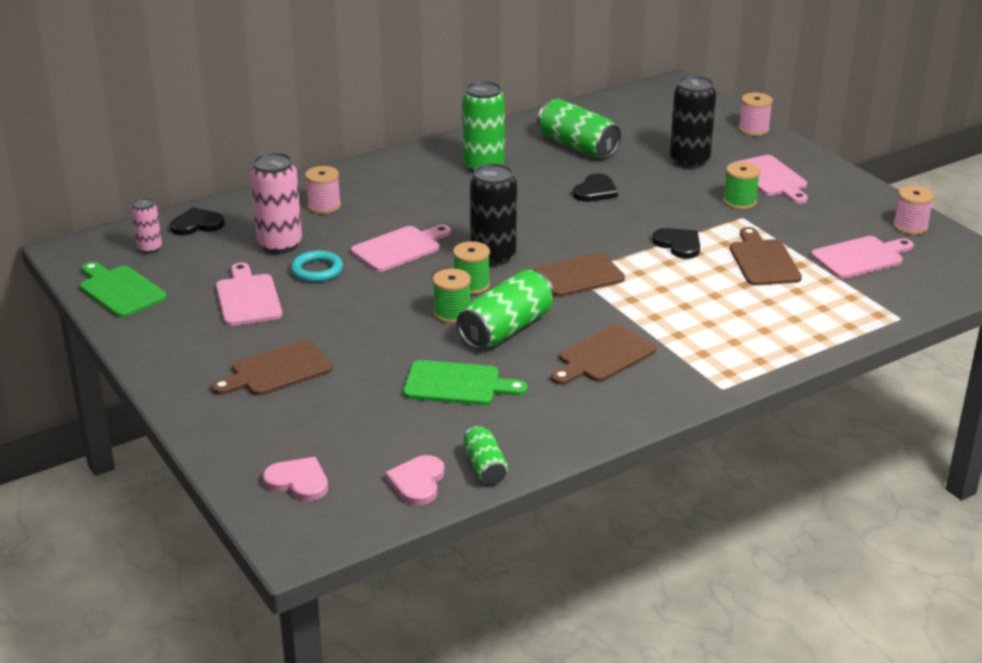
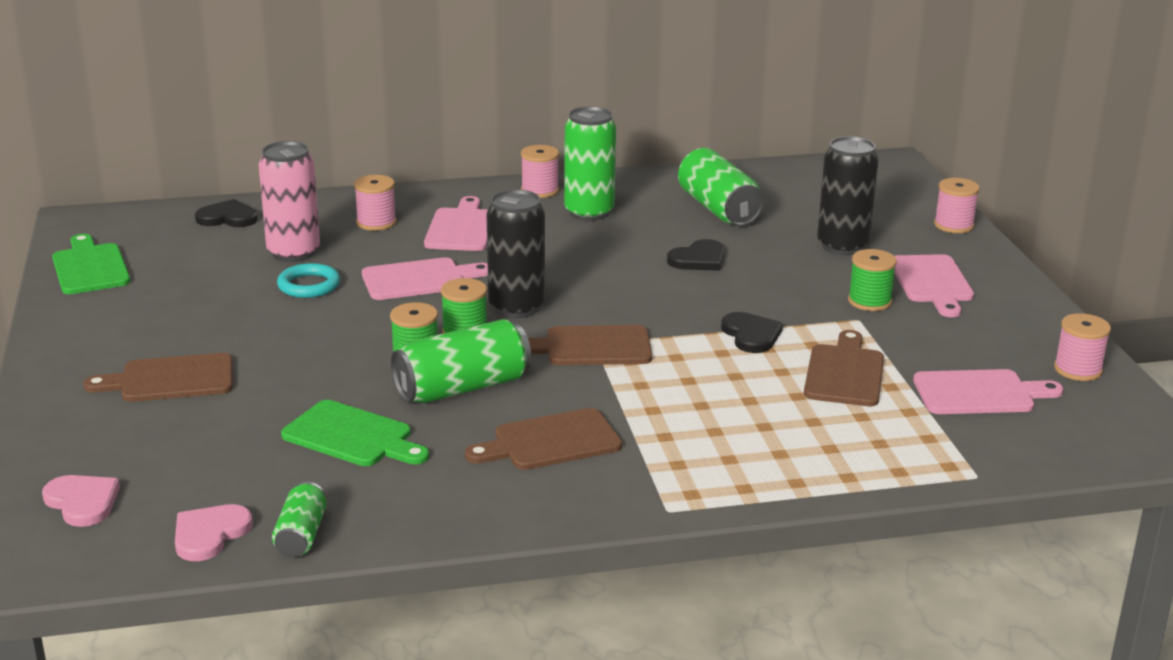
camera: 20 degrees right, 5 degrees down
(149, 248) = (158, 232): pink can -> none
(247, 298) = (210, 299): pink cutting board -> pink cutting board (461, 228)
(430, 154) = (540, 190): none -> pink spool

